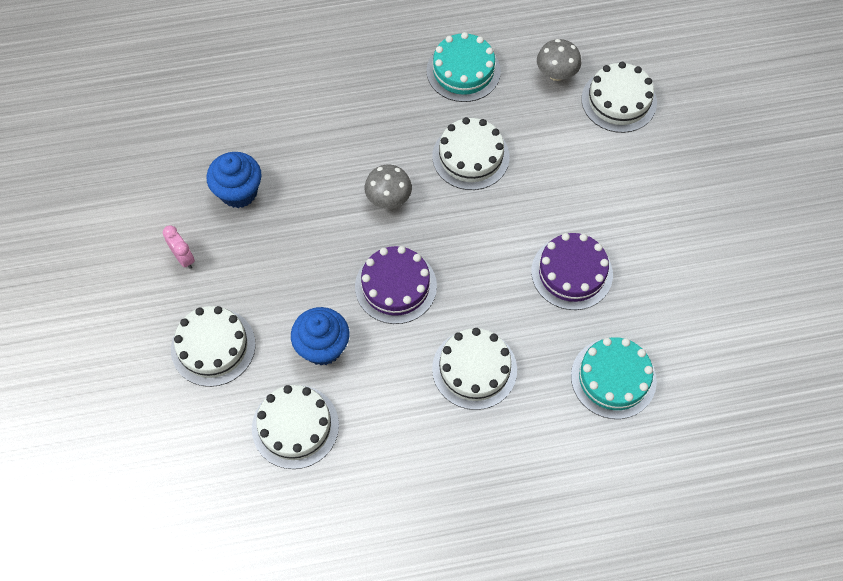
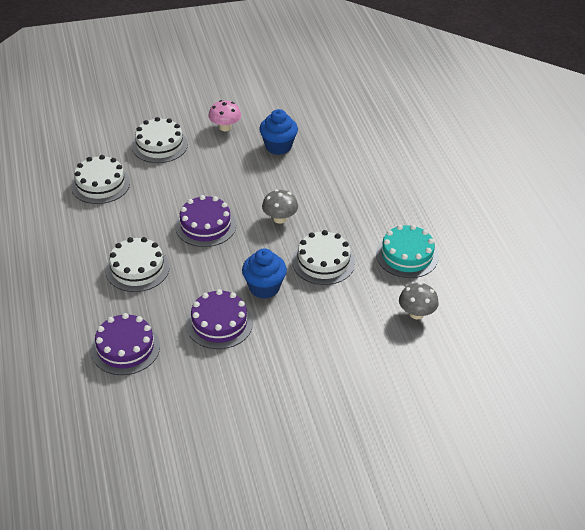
camera: 85 degrees right, 20 degrees down
(184, 258) = (225, 127): pink clock -> pink mushroom
(323, 347) = (157, 193): blue cupcake -> blue cupcake (264, 287)
(613, 378) = (125, 348): turquoise cake -> purple cake
(619, 101) = (395, 356): white cake -> none

